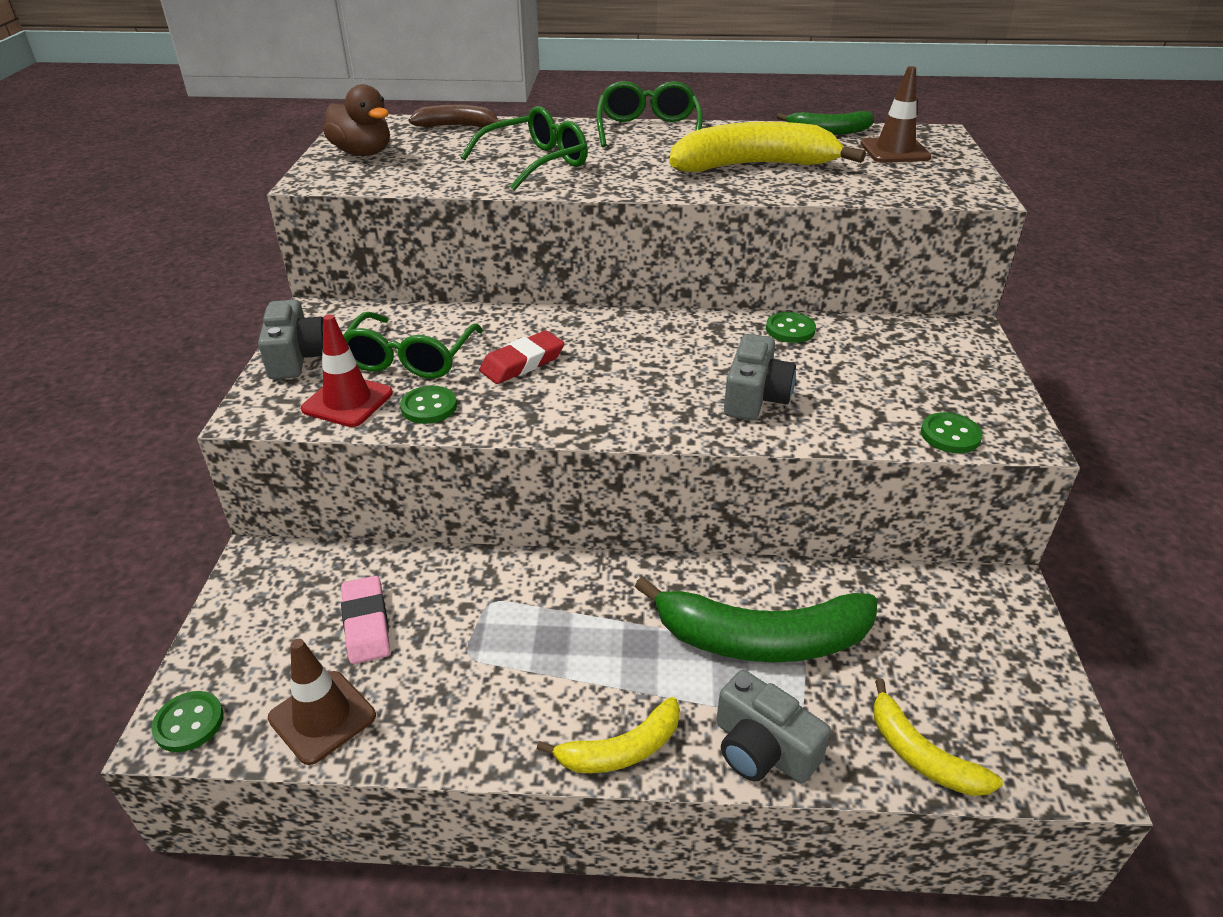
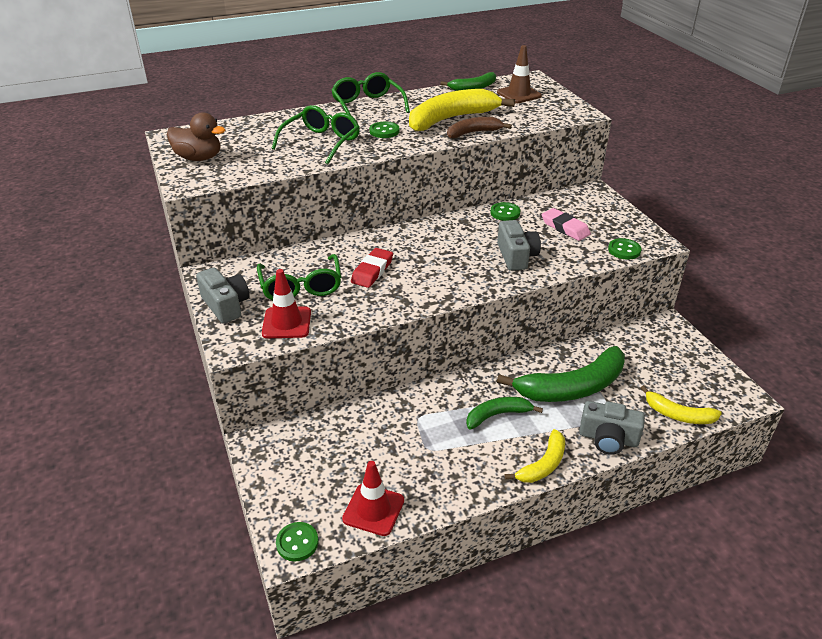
camera: 25 degrees left, 0 degrees up
(322, 717) = (373, 509): brown traffic cone -> red traffic cone
(366, 624) = (356, 454): pink eraser -> pink eraser (565, 228)
(429, 407) = (340, 312): green button -> green button (384, 131)
(457, 126) = (242, 126): brown banana -> brown banana (473, 133)
(608, 641) = (497, 415): none -> green banana

